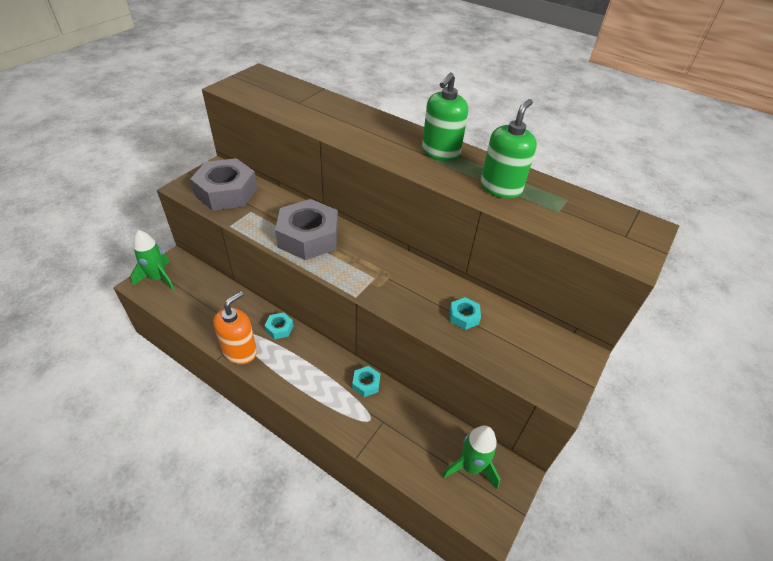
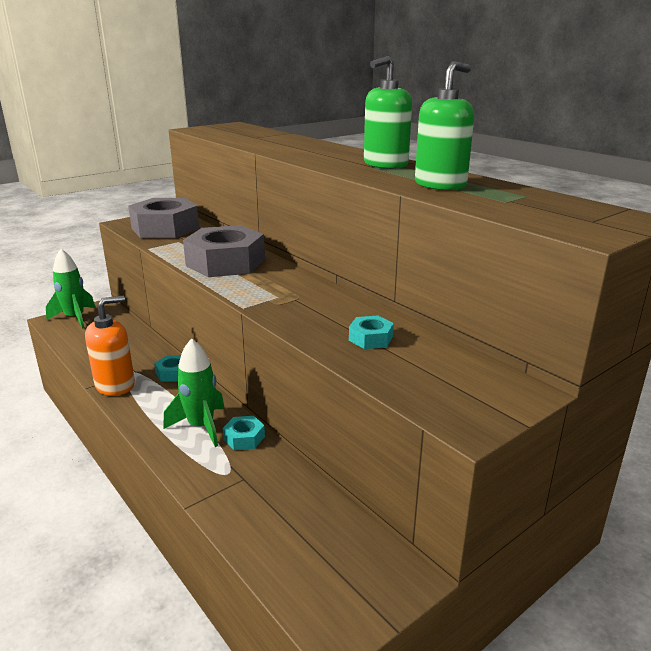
camera: 20 degrees right, 20 degrees down
(471, 467) = (340, 552): green rocket -> green rocket (201, 427)

